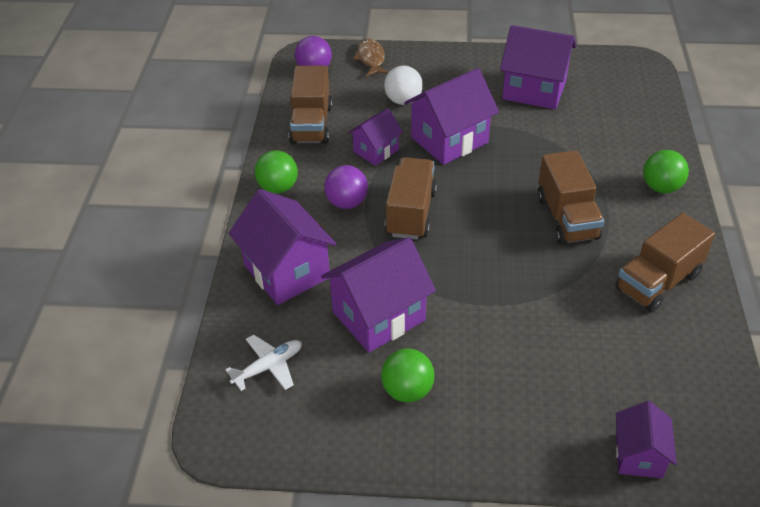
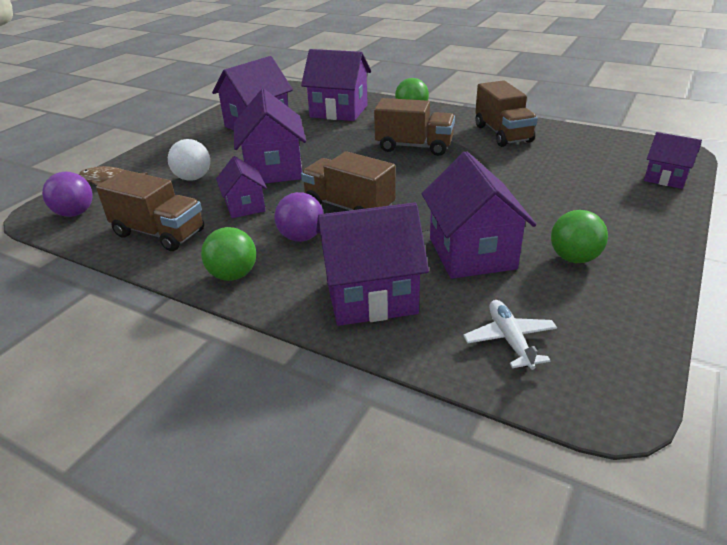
camera: 65 degrees left, 10 degrees down
(614, 131) = (339, 111): none -> purple house

